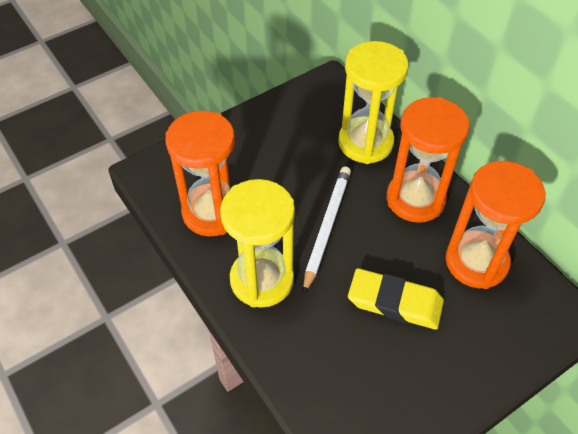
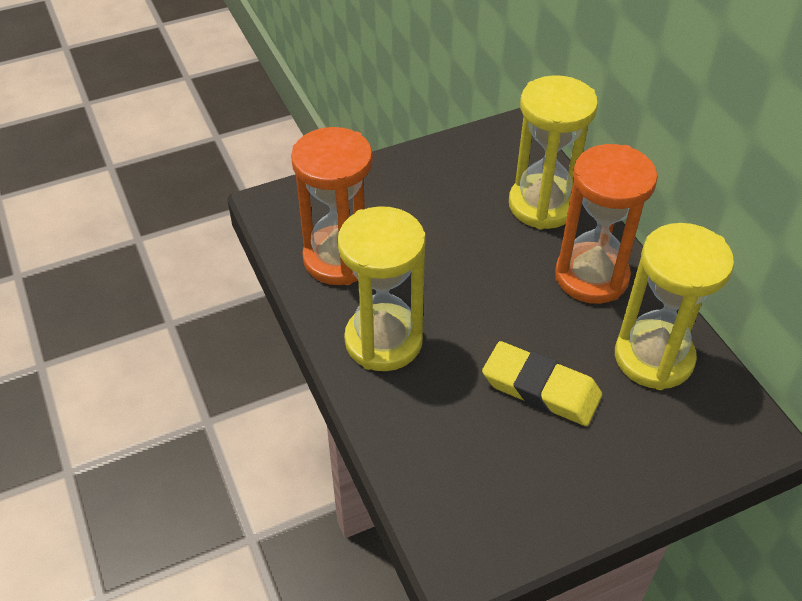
camera: 10 degrees right, 5 degrees down
(327, 227) = (474, 294): white pencil -> none
(476, 262) = (653, 357): orange hourglass -> yellow hourglass

